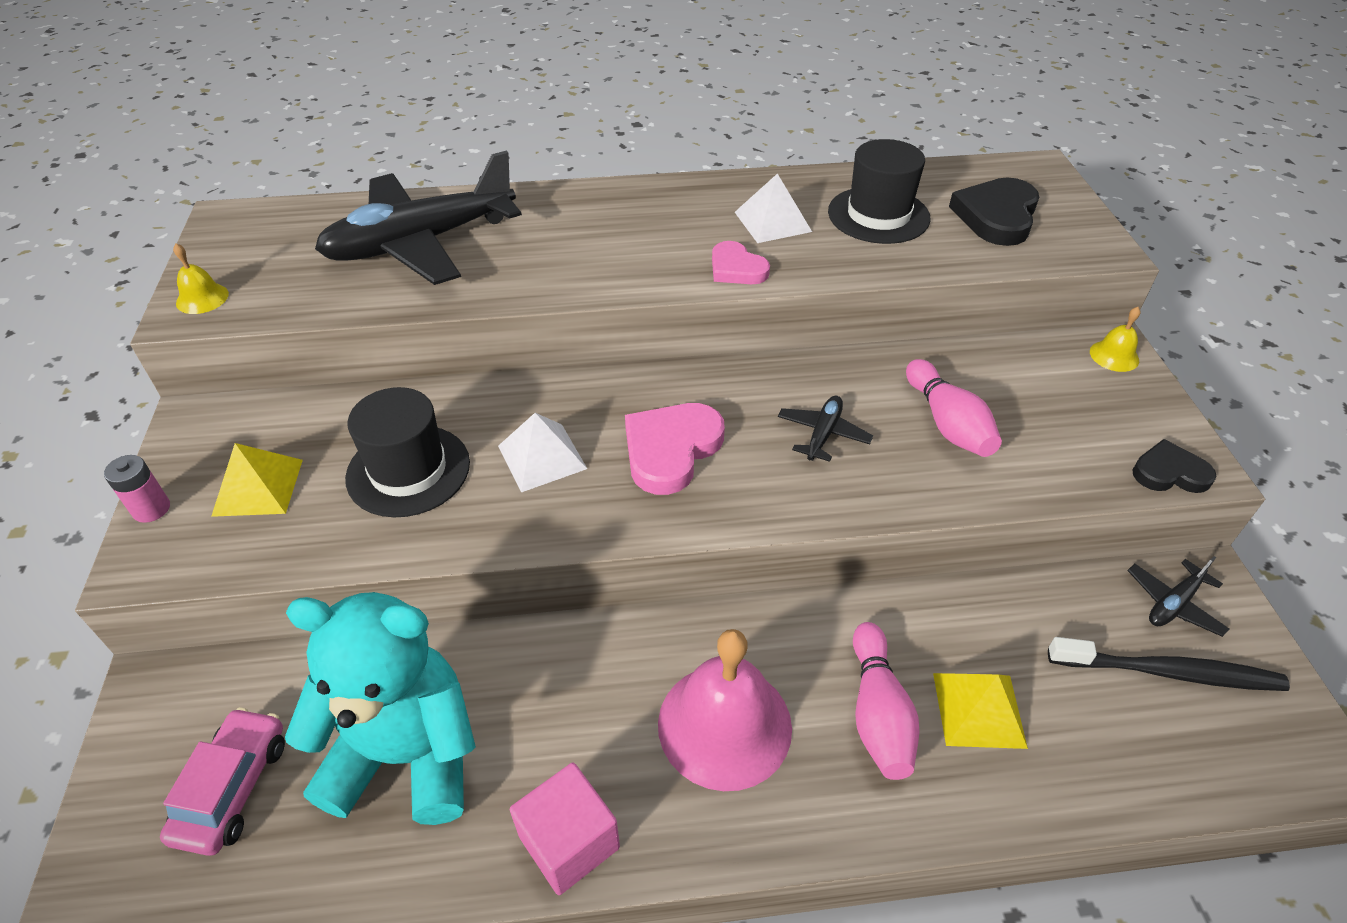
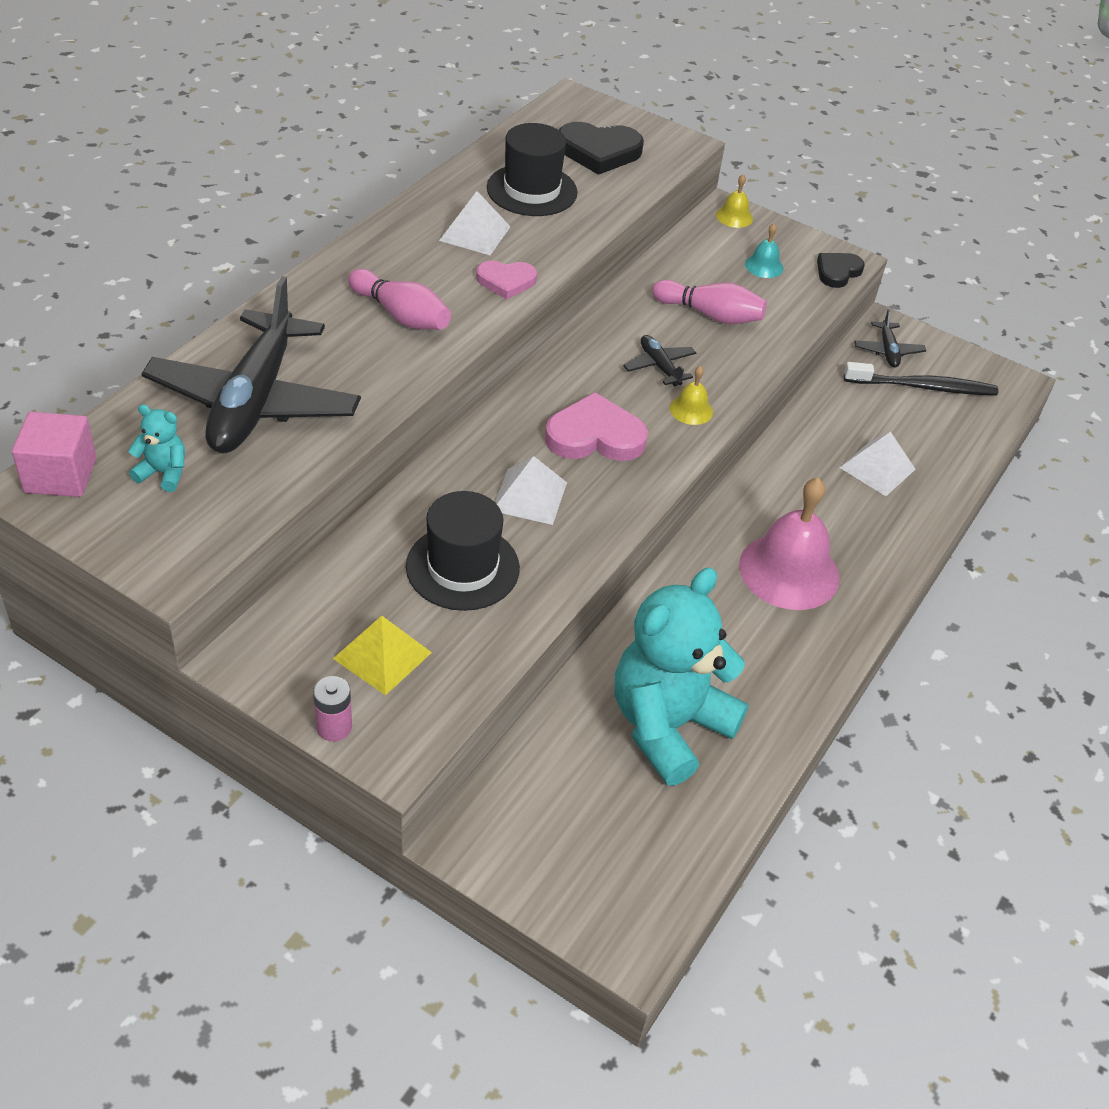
camera: 55 degrees left, 0 degrees up
(202, 298) = (160, 554): yellow bell -> yellow bell (691, 409)
(232, 788) = (607, 827): pink car -> none
(294, 252) = (163, 473): none -> turquoise teddy bear
(569, 842) = (801, 683): pink cube -> pink cube (60, 475)
(671, 450) = (595, 436): pink heart -> pink heart turned 105 degrees clockwise
(877, 713) = (842, 506): pink bowling pin -> pink bowling pin (401, 315)
(979, 709) = (877, 468): yellow pyramid -> white pyramid
(996, 216) = (599, 152): black heart -> black heart turned 60 degrees counterclockwise
(1080, 416) = (764, 266): none -> turquoise bell
(1169, 672) = (923, 387): black toothbrush -> black toothbrush turned 45 degrees clockwise

